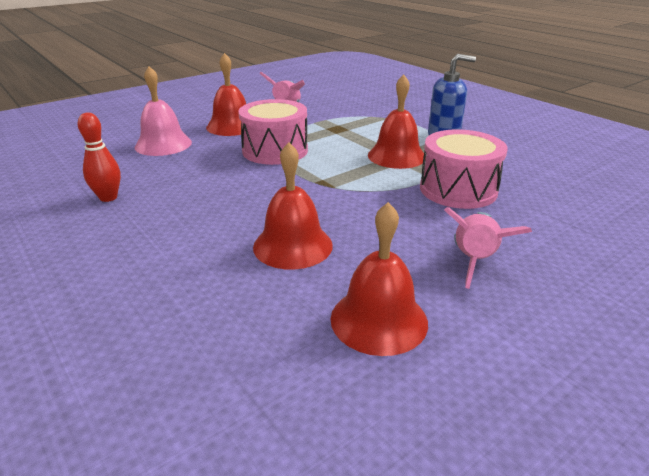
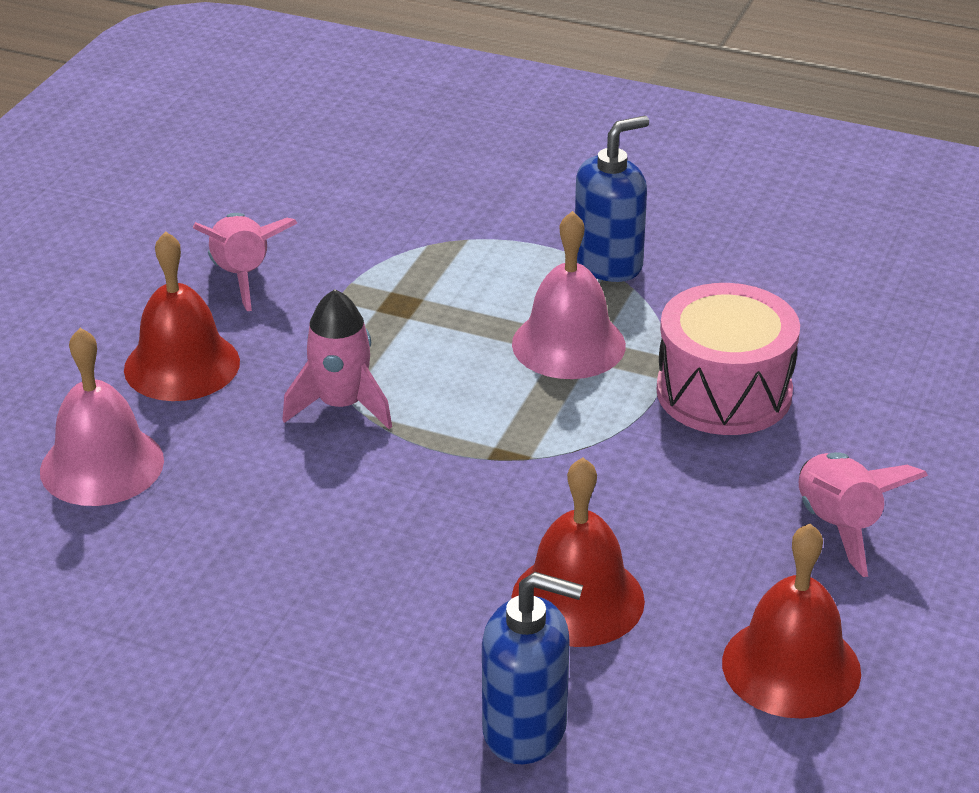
camera: 30 degrees left, 5 degrees up
(108, 197) = (168, 628): red bowling pin -> none
(197, 292) = (525, 729): none -> blue soap dispenser
(275, 150) = (342, 405): pink drum -> pink rocket
(396, 156) = (568, 344): red bell -> pink bell

